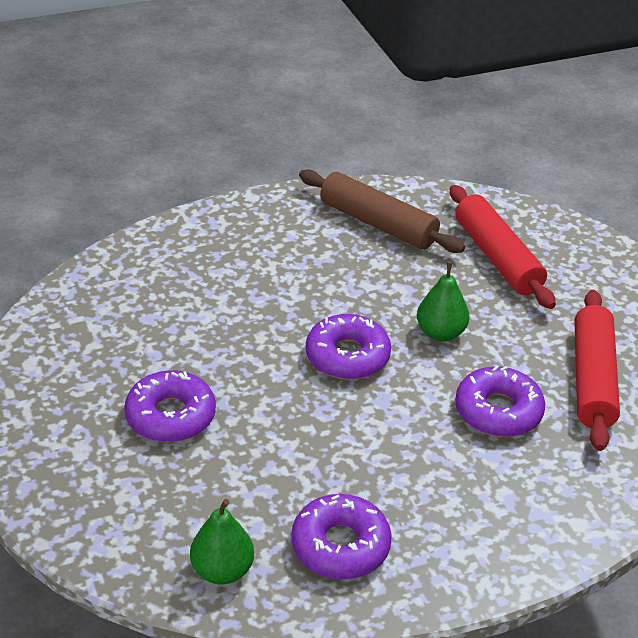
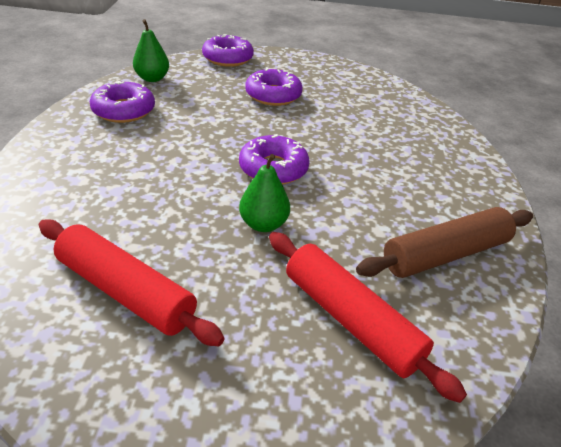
camera: 115 degrees right, 0 degrees up
(497, 257) = (350, 320): red rolling pin -> red rolling pin turned 45 degrees clockwise
(498, 411) = (151, 213): purple donut -> purple donut (228, 58)

